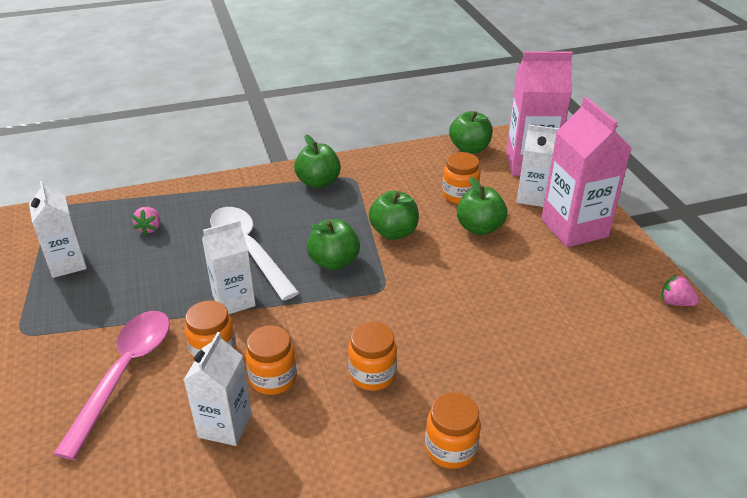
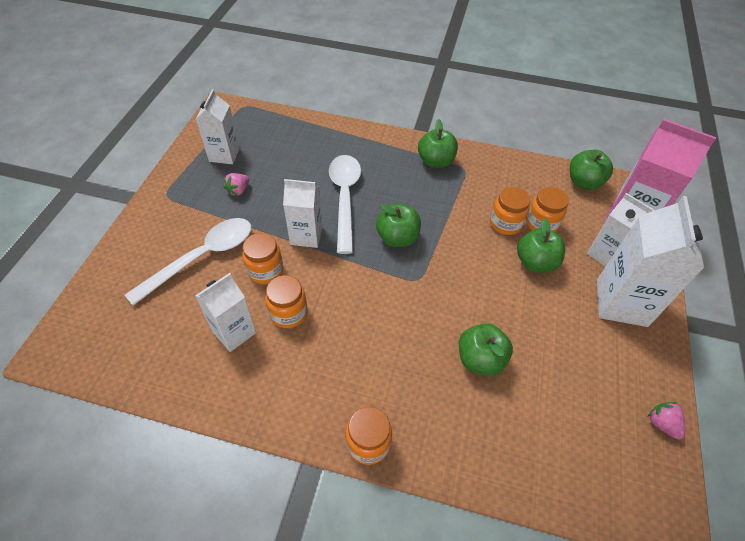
camera: 30 degrees right, 15 degrees up
(124, 373) = (202, 257): pink spoon -> white spoon
(150, 228) = (292, 149): pink strawberry -> pink strawberry (238, 190)
(372, 374) = (357, 348): orange jar -> orange jar (505, 224)
(394, 232) = (461, 234): green apple -> green apple (480, 359)
(574, 228) = (621, 303): pink carton -> white carton

